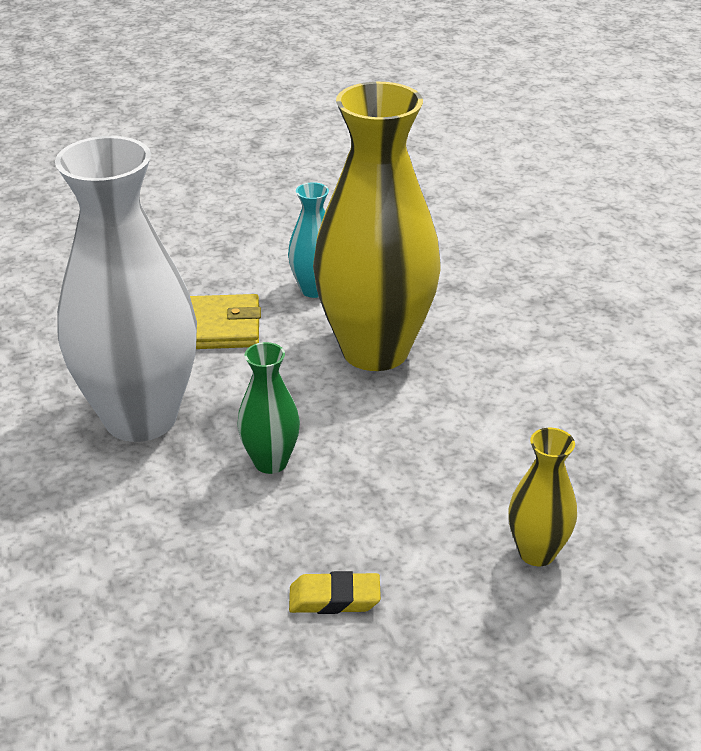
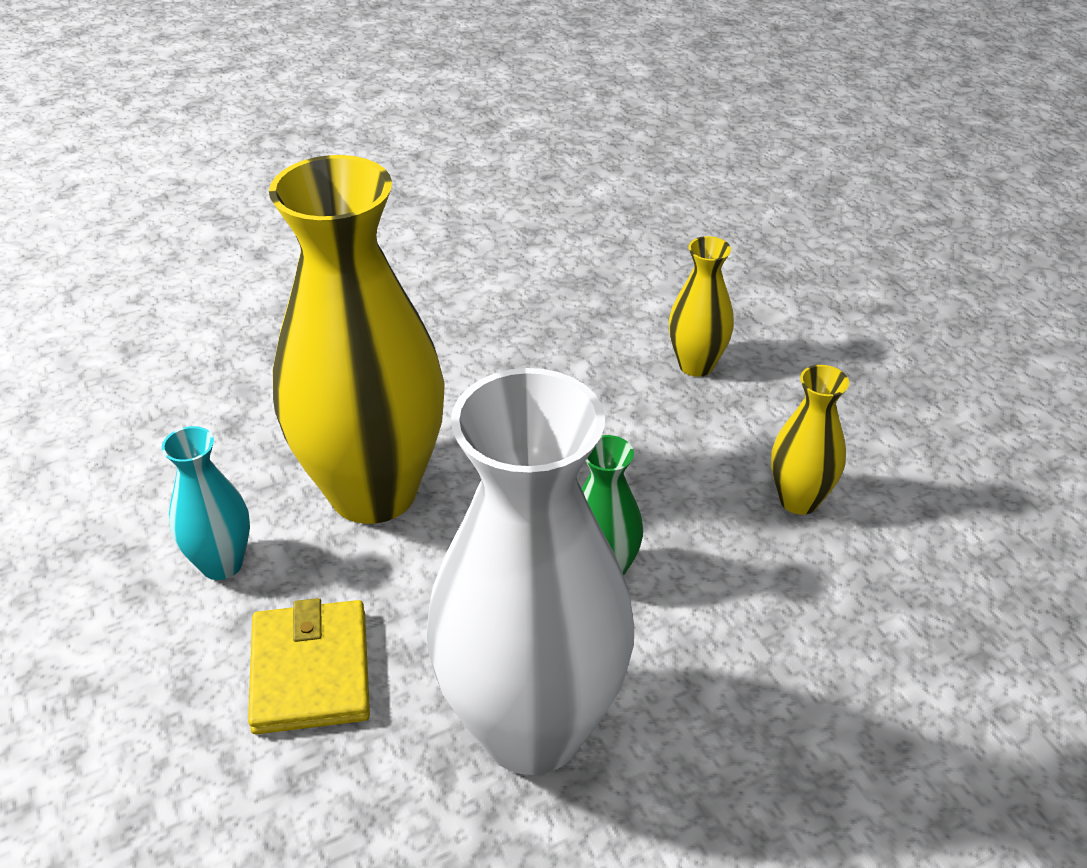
camera: 95 degrees left, 5 degrees up
(334, 599) = (799, 500): yellow eraser -> yellow vase

